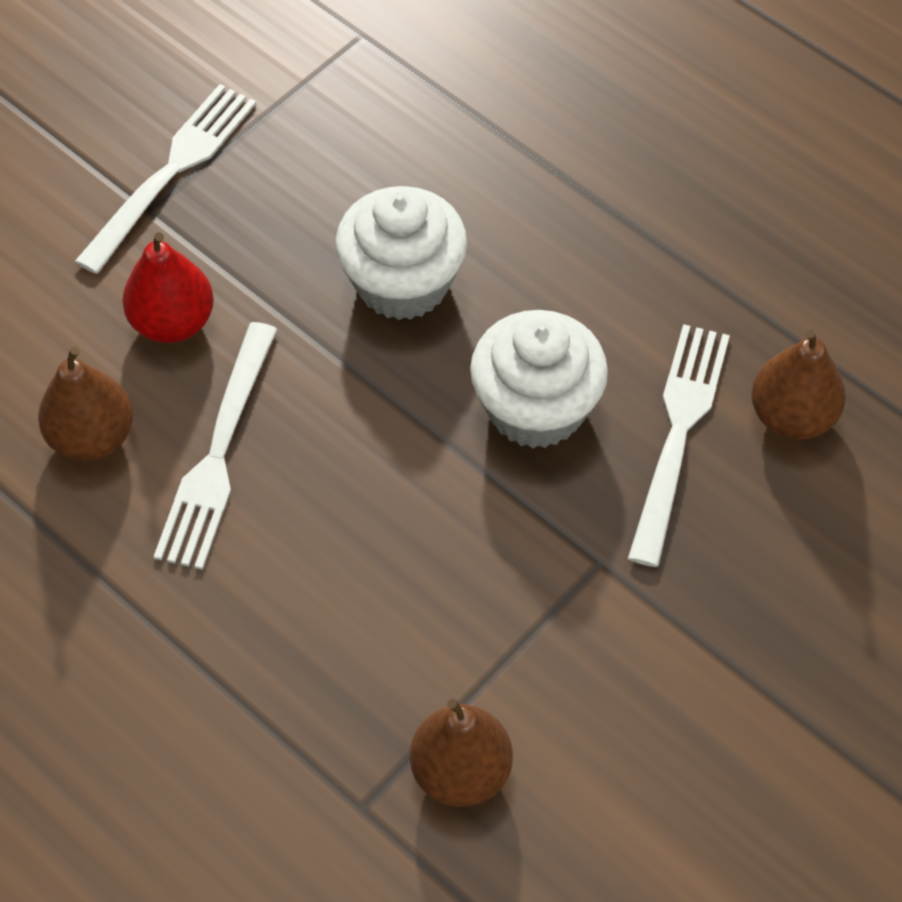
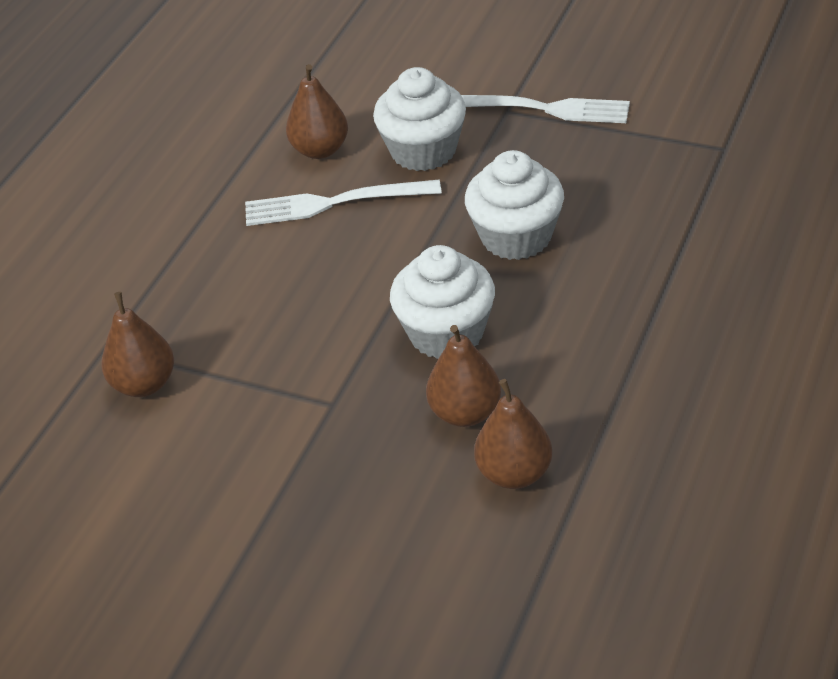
camera: 75 degrees right, 15 degrees down
(172, 322) = (423, 151): red pear -> white cupcake
(678, 432) = (465, 413): white fork -> brown pear

